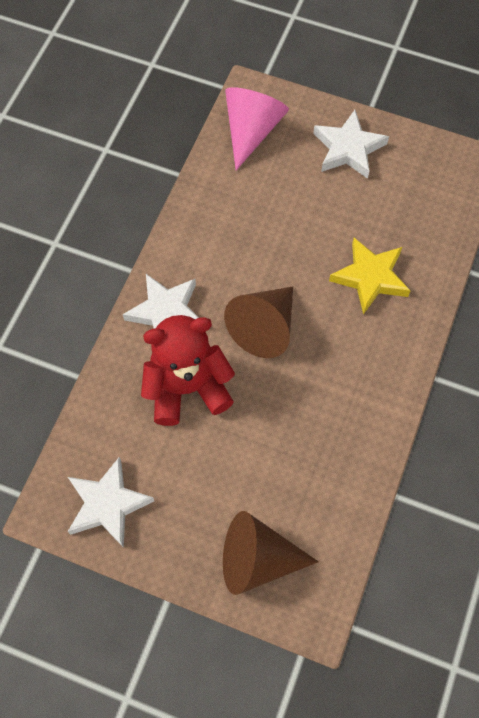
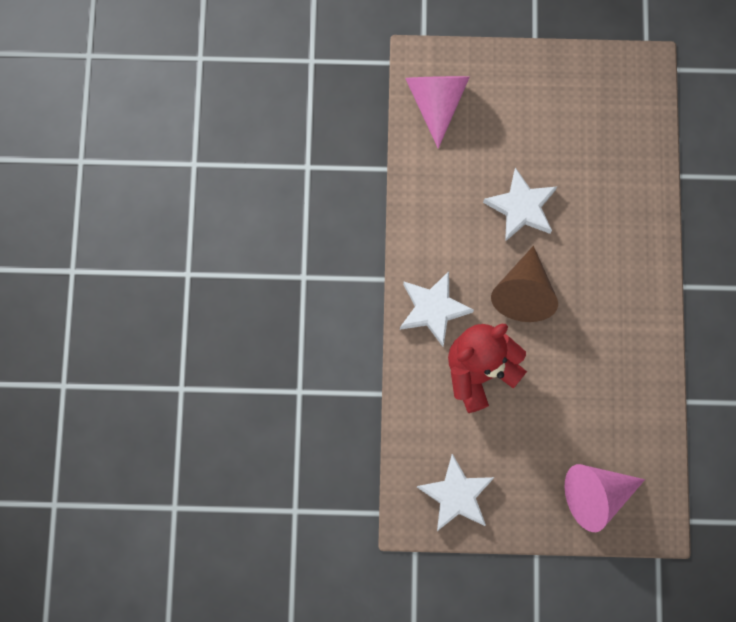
camera: 20 degrees left, 10 degrees up
(257, 559) = (596, 495): brown cone -> pink cone
(348, 148) = (531, 90): white star -> white star (521, 207)
(370, 277) = (597, 213): yellow star -> none

